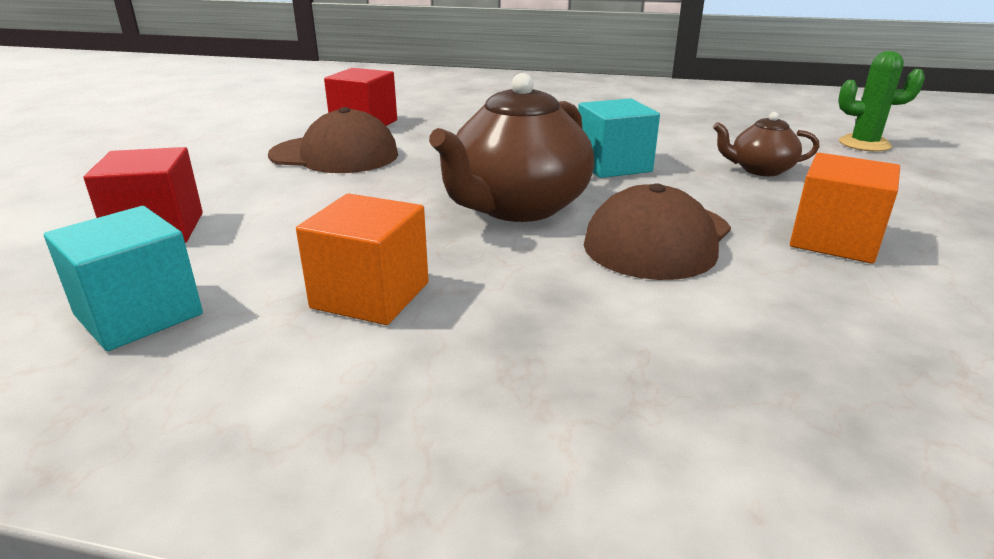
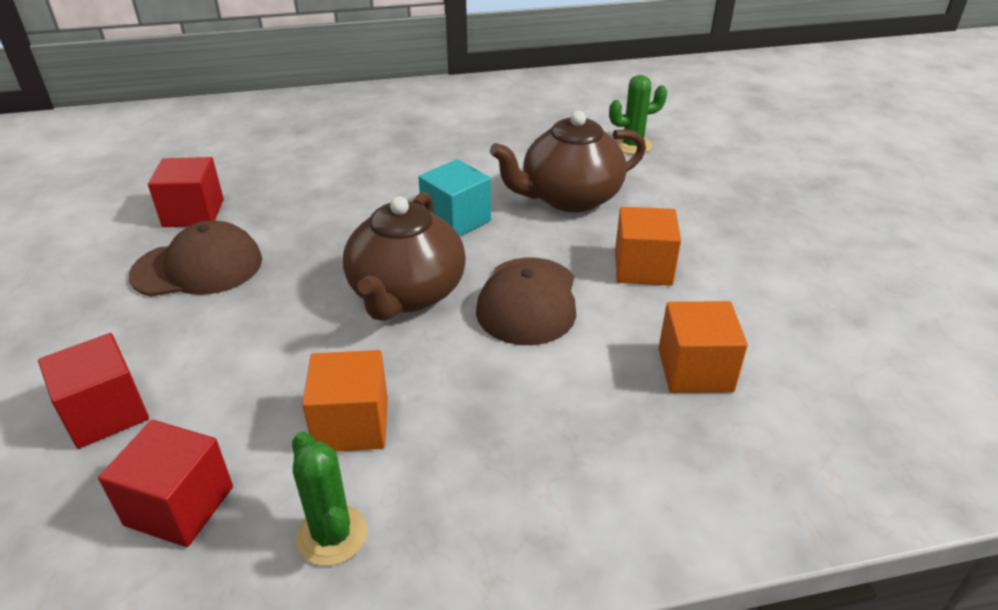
camera: 25 degrees left, 10 degrees up
(139, 315) = (179, 506): turquoise cube -> red cube
(257, 390) = (332, 535): none -> green cactus
(760, 170) = (569, 198): brown teapot -> brown teapot, size x1.95
(877, 357) = (695, 370): none -> orange cube

